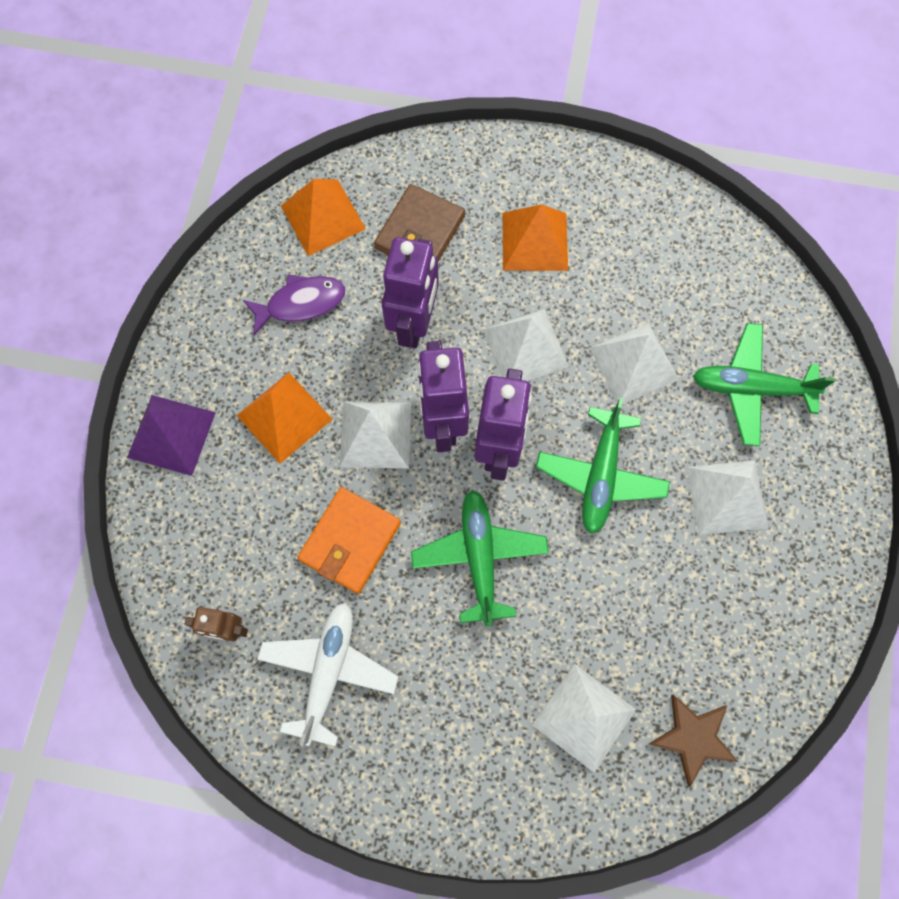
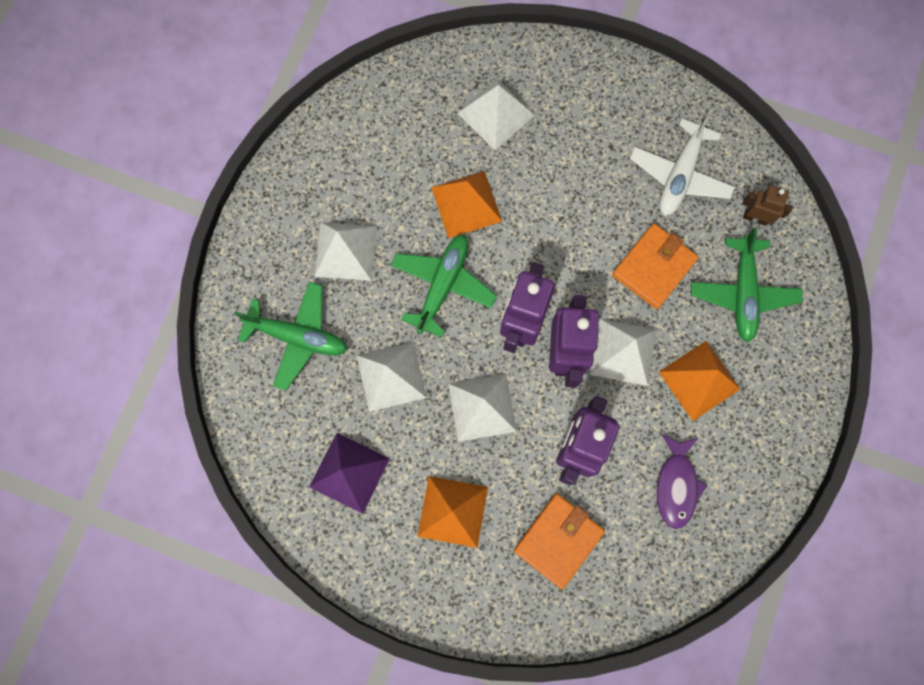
camera: 170 degrees left, 5 degrees up
(171, 435) = (796, 381): purple pyramid -> purple pyramid (349, 472)
(301, 303) = (676, 485): purple fish -> purple fish turned 75 degrees counterclockwise
(323, 217) = (648, 573): orange pyramid -> orange pyramid (466, 204)
(420, 232) = (558, 540): brown wallet -> orange wallet
(480, 557) = (552, 238): green plane -> green plane (742, 293)
(693, 738) = (421, 88): brown star -> none

